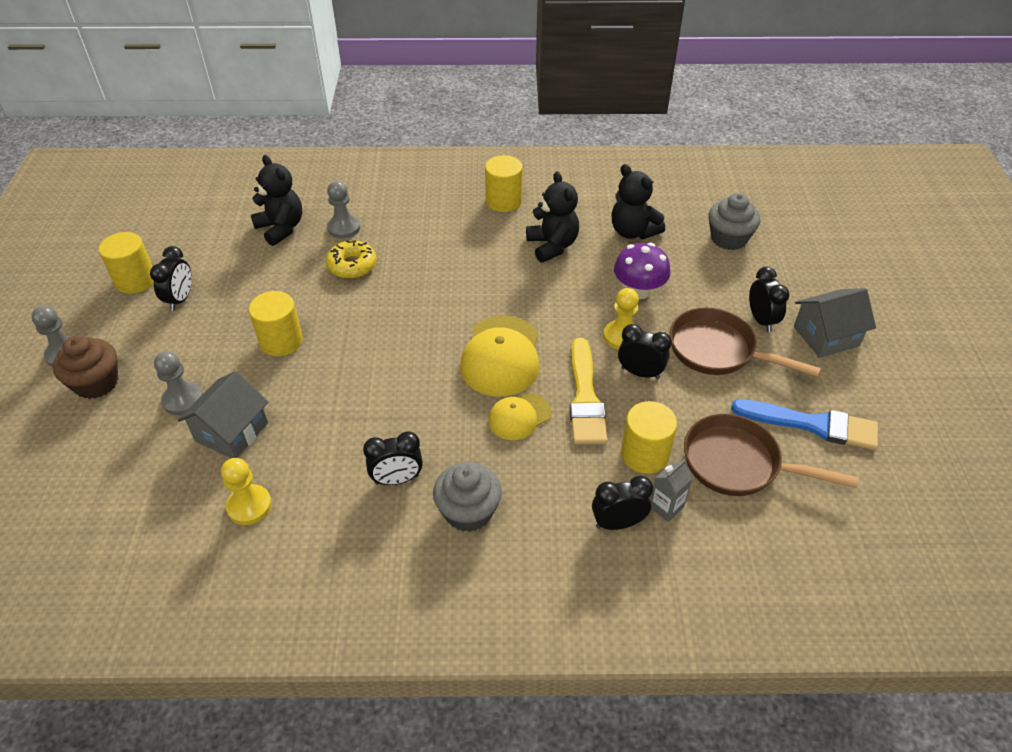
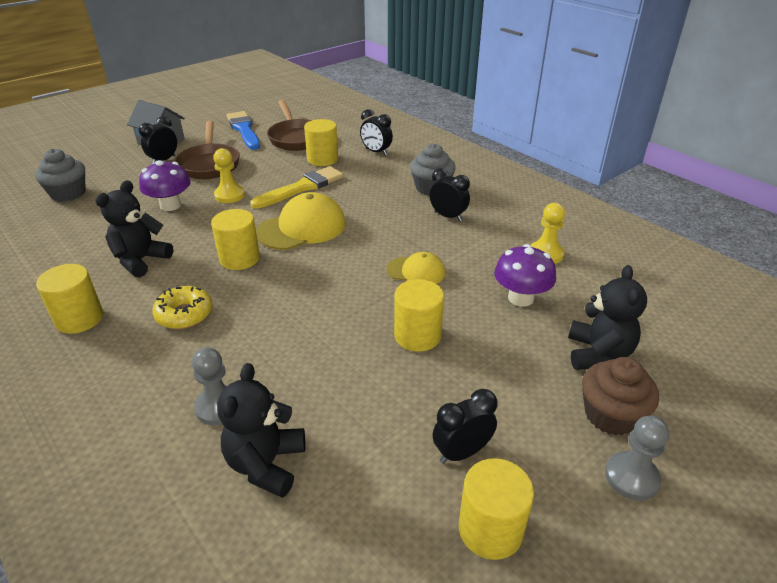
camera: 130 degrees left, 10 degrees down
(183, 400) = (539, 344): grey pawn -> none
(231, 432) = (520, 298): grey house -> purple mushroom
(352, 265) = (277, 358): yellow donut -> yellow donut (184, 314)
(494, 297) = (239, 258): none -> yellow cylinder
(519, 416) = (346, 200): yellow cap -> yellow cap (416, 271)
(633, 232) = (87, 232): black teddy bear -> black teddy bear (598, 354)
(640, 373) = (258, 179): black clock -> none
(666, 507) = (349, 145): grey carton -> none

